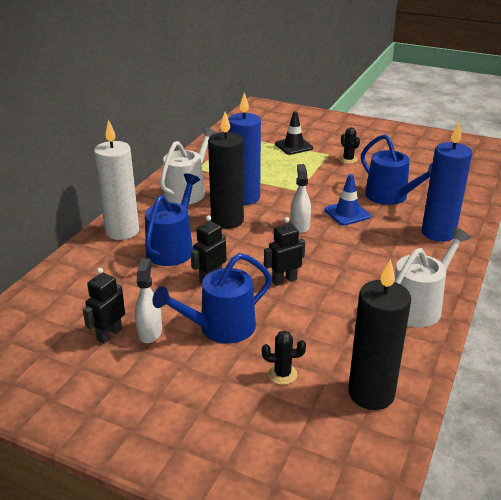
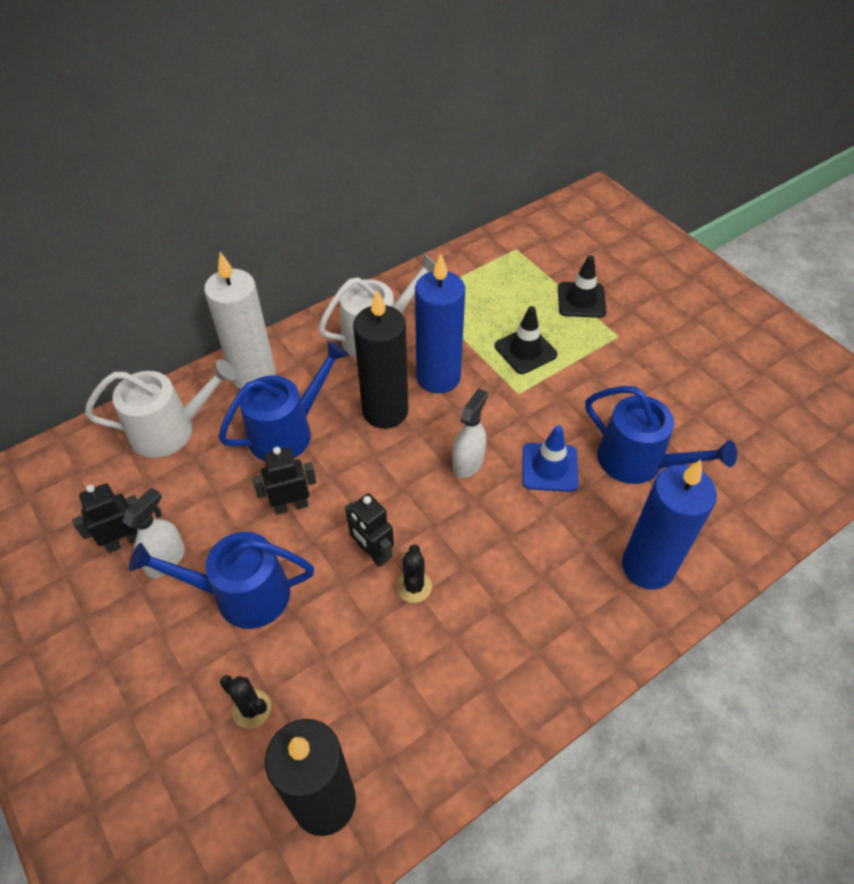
camera: 30 degrees right, 20 degrees up
(284, 173) = (525, 350): none -> black traffic cone
(284, 280) = (372, 553): black robot -> black robot turned 135 degrees counterclockwise
(348, 159) = (637, 359): black cactus -> black cactus (414, 586)
(390, 197) = (638, 461): blue watering can -> blue watering can turned 45 degrees counterclockwise
(418, 306) = (504, 690): white watering can -> white watering can (170, 430)

